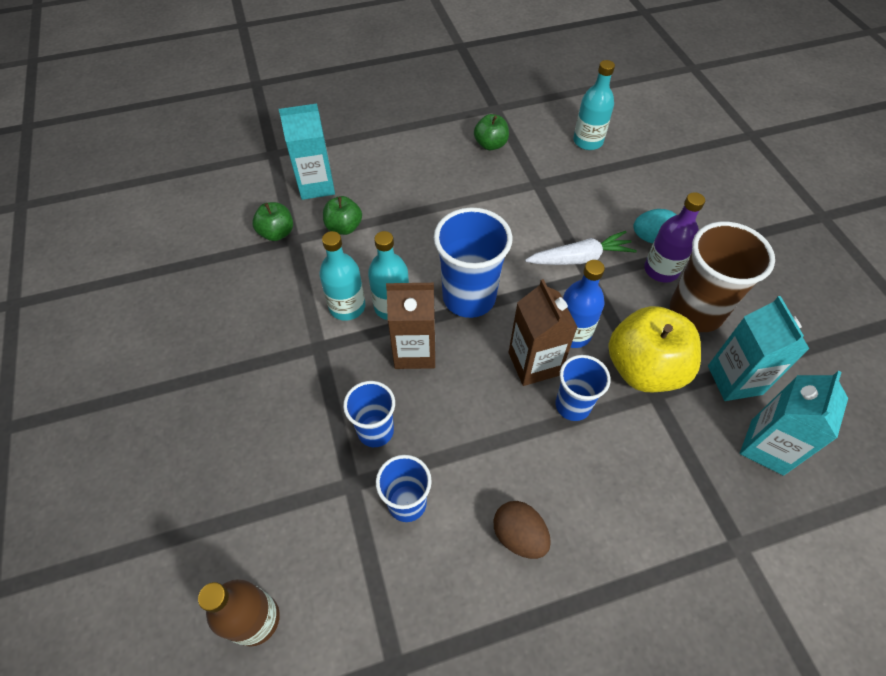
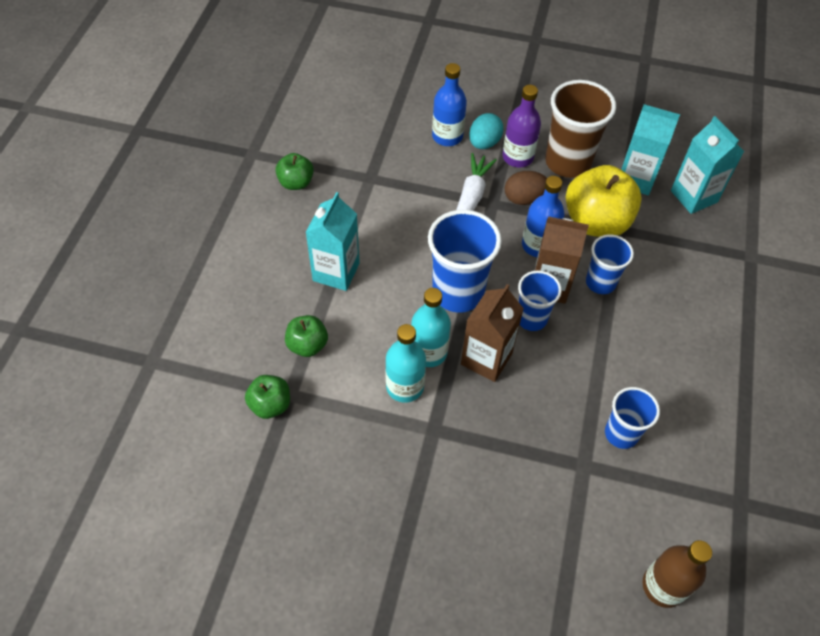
camera: 60 degrees left, 0 degrees up
(316, 185) = (232, 343): turquoise carton -> turquoise carton (336, 272)
(375, 431) = (546, 425): blue cup -> blue cup (531, 318)
(519, 535) = (684, 374): brown egg -> brown egg (524, 198)
(588, 141) = (350, 117): turquoise bottle -> none
(632, 210) = (447, 136): none -> blue bottle

